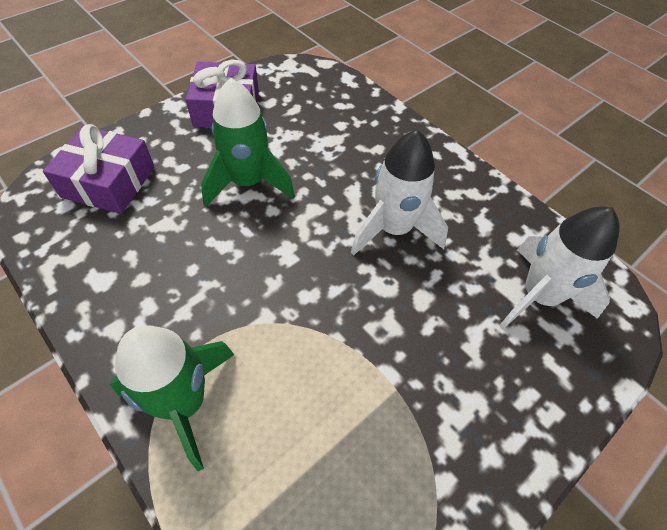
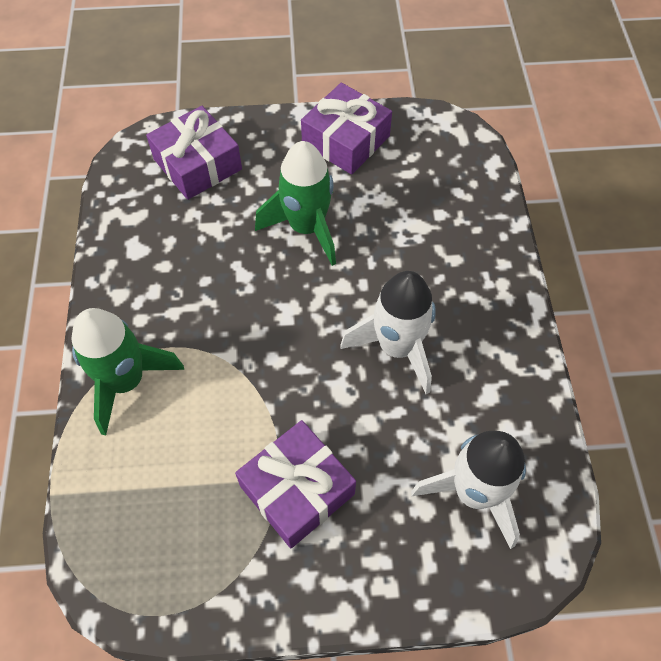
camera: 40 degrees right, 5 degrees up
(419, 387) = (297, 490): none -> purple gift

